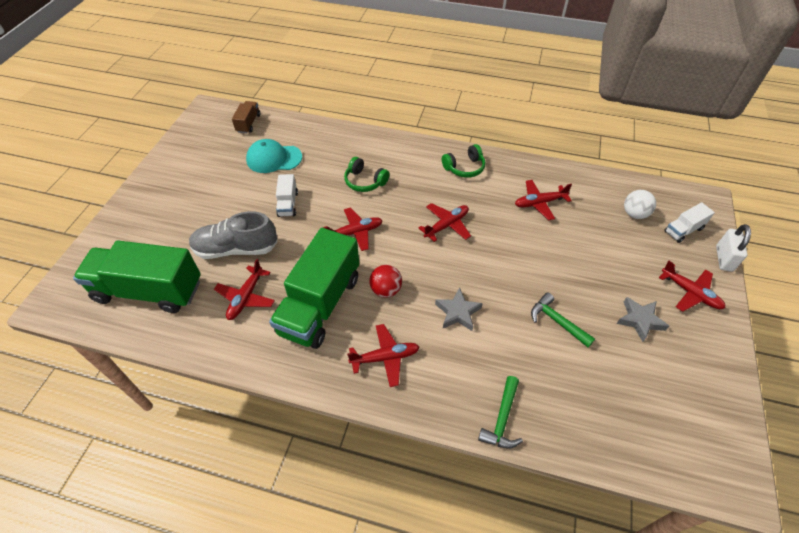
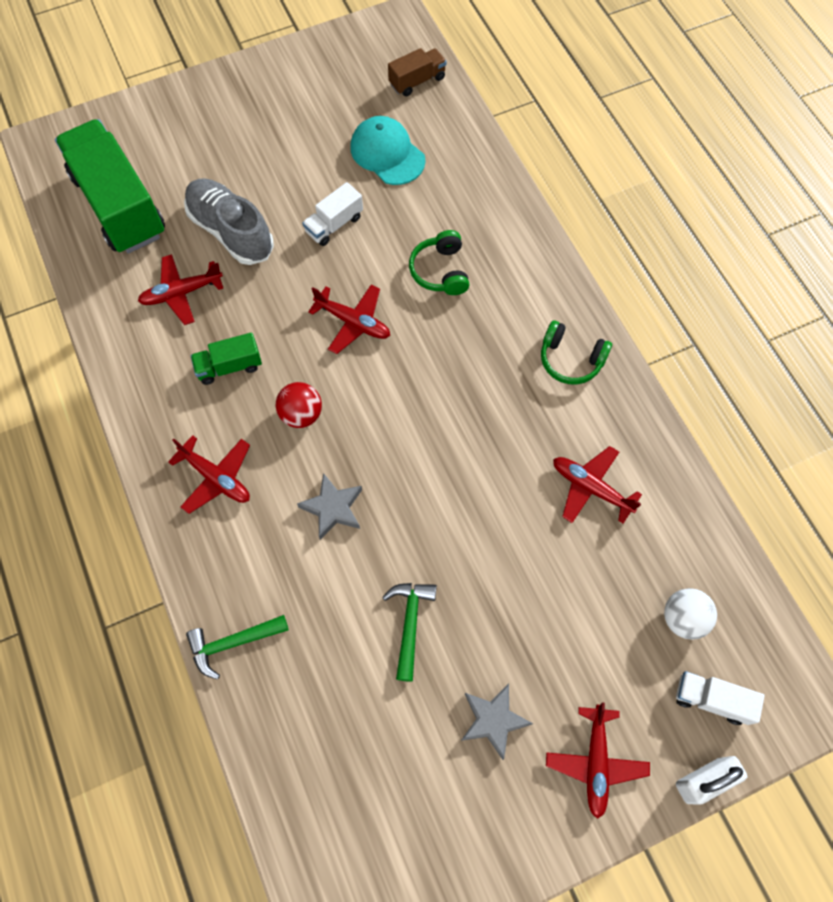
camera: 50 degrees right, 15 degrees up
(320, 304) = (229, 366): green truck -> green truck, size x0.45
(446, 225) = (452, 408): red plane -> none

